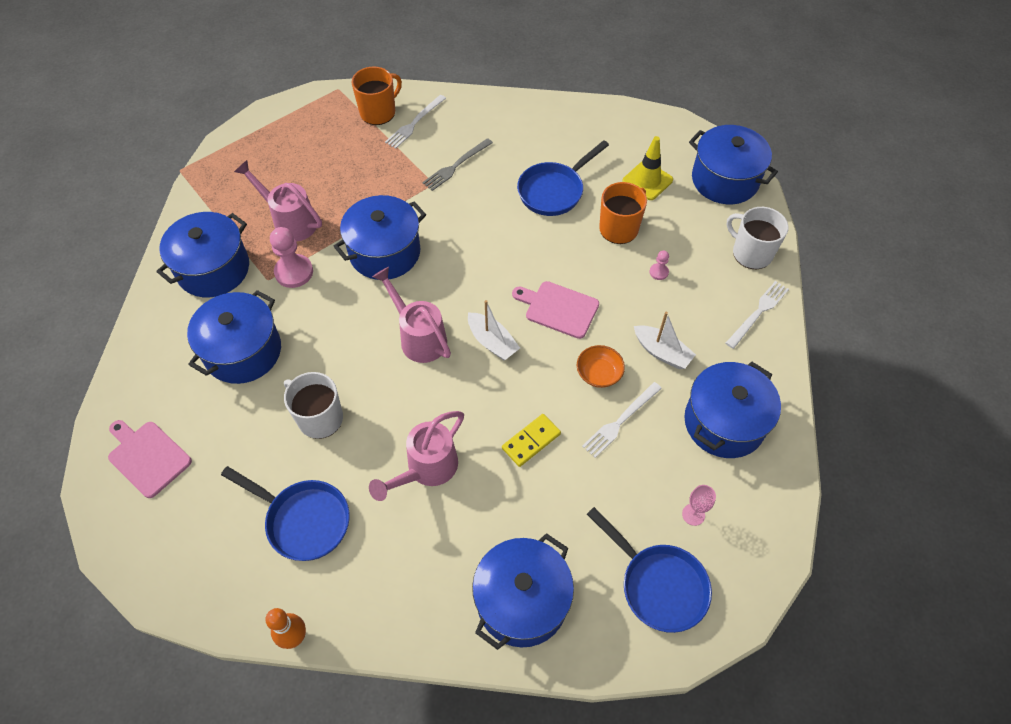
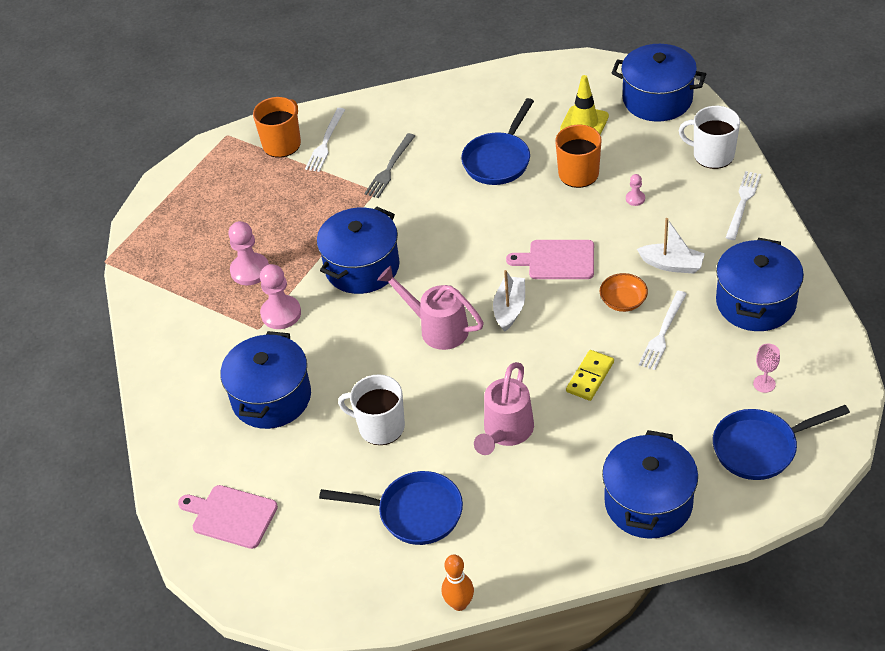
camera: 15 degrees left, 10 degrees down
(213, 269) = (197, 337): blue pot -> none
(290, 221) = (250, 270): pink watering can -> pink pawn
(492, 342) = (509, 309): white boat -> white boat turned 105 degrees counterclockwise
(658, 585) = (760, 448): blue pan -> blue pan turned 135 degrees clockwise

